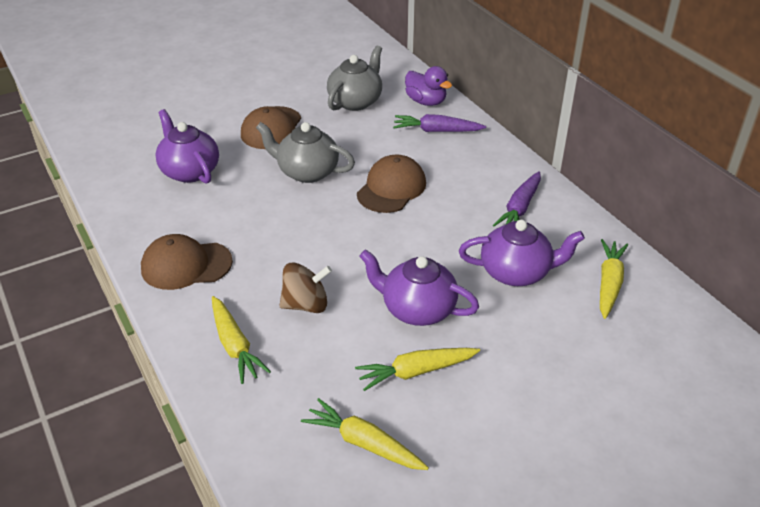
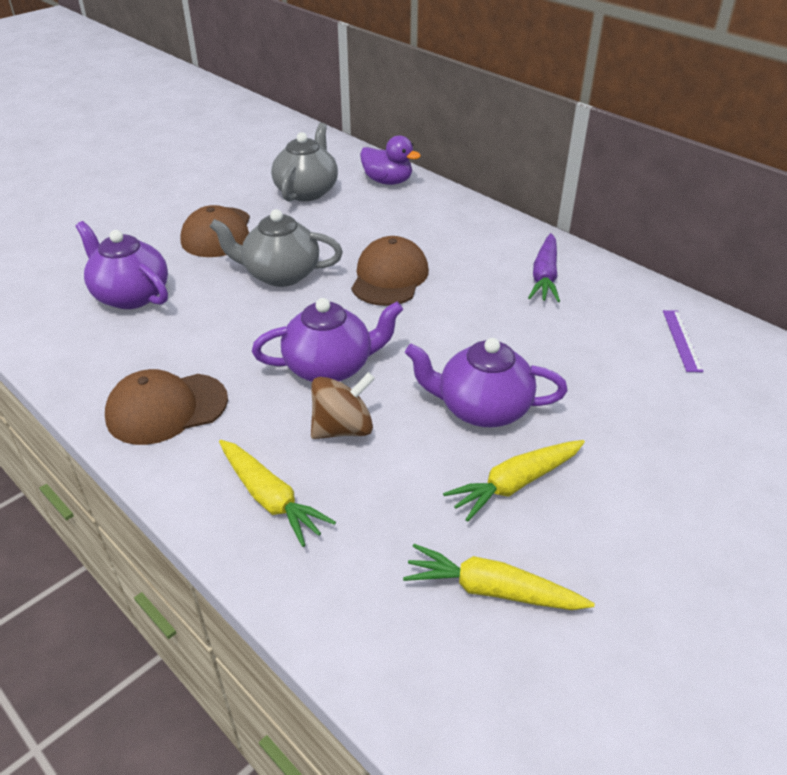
camera: 15 degrees left, 0 degrees up
(436, 131) = (413, 209): purple carrot -> none
(516, 272) = (575, 346): purple teapot -> purple teapot (330, 367)
(609, 283) = (682, 340): yellow carrot -> purple ruler

